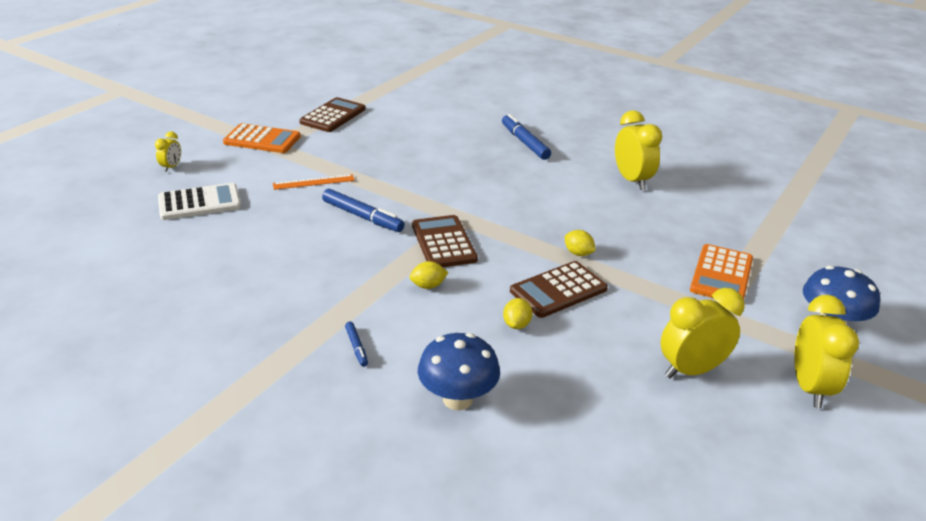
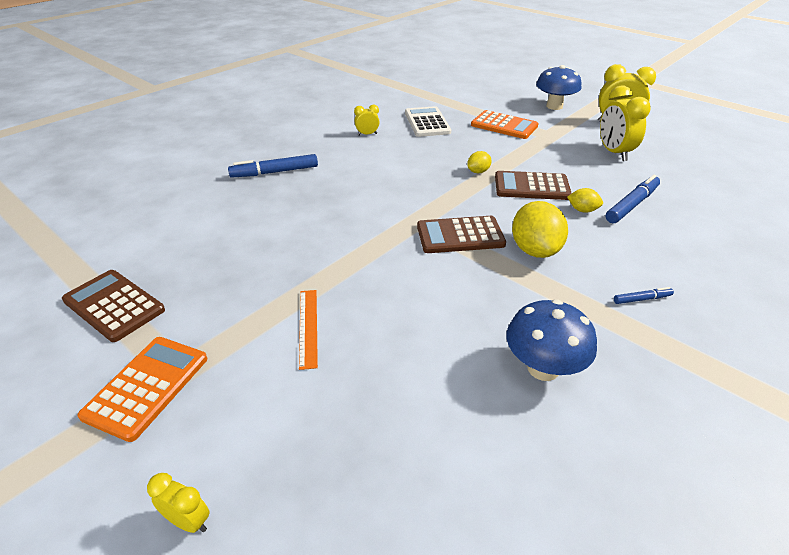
camera: 80 degrees left, 5 degrees up
(199, 203) = (335, 460): white calculator -> white calculator (427, 122)
(362, 217) = (404, 286): blue marker -> blue marker (631, 205)
(428, 286) = (535, 250): yellow lemon -> yellow lemon, size x1.96
(457, 399) = (687, 247): blue mushroom -> blue mushroom (543, 368)
(558, 290) = (531, 187): brown calculator -> brown calculator turned 120 degrees clockwise
(632, 180) = (367, 134): yellow clock -> yellow clock, size x0.51

